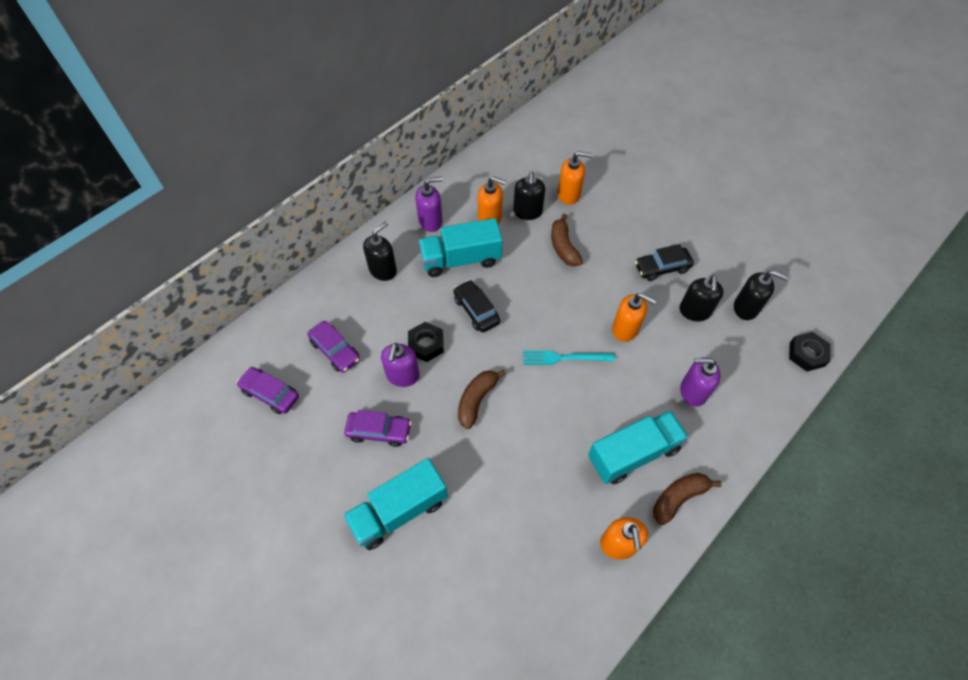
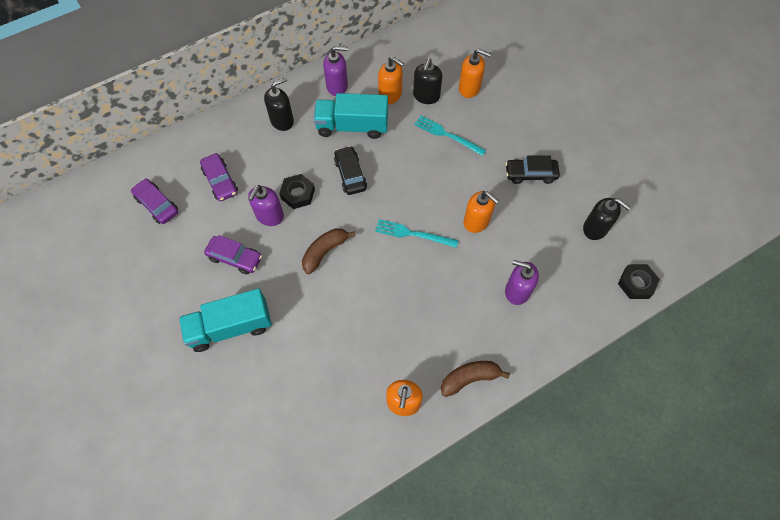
camera: 15 degrees right, 5 degrees up
(563, 247) = (447, 135): brown banana -> turquoise fork
(633, 453) = (443, 331): turquoise truck -> none
(694, 311) = (546, 220): black soap dispenser -> none

